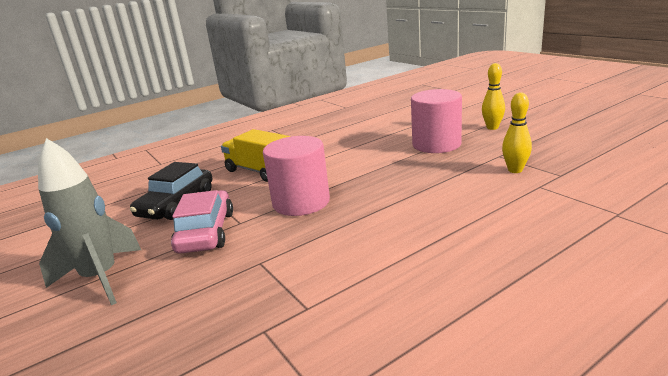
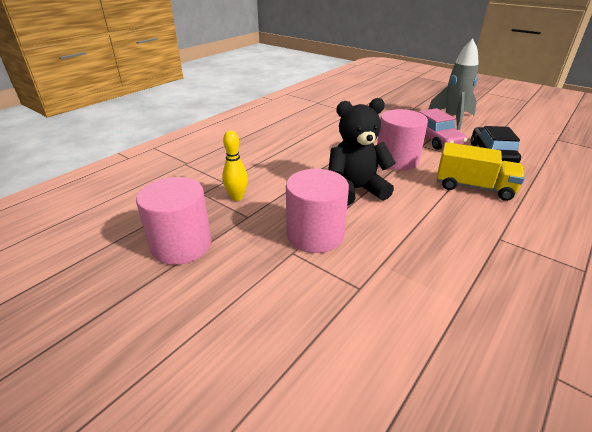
camera: 160 degrees right, 10 degrees up
(380, 173) = (355, 190): none -> black teddy bear
(492, 128) = (246, 277): yellow bowling pin -> none
(553, 140) = (181, 245): none -> pink cylinder

